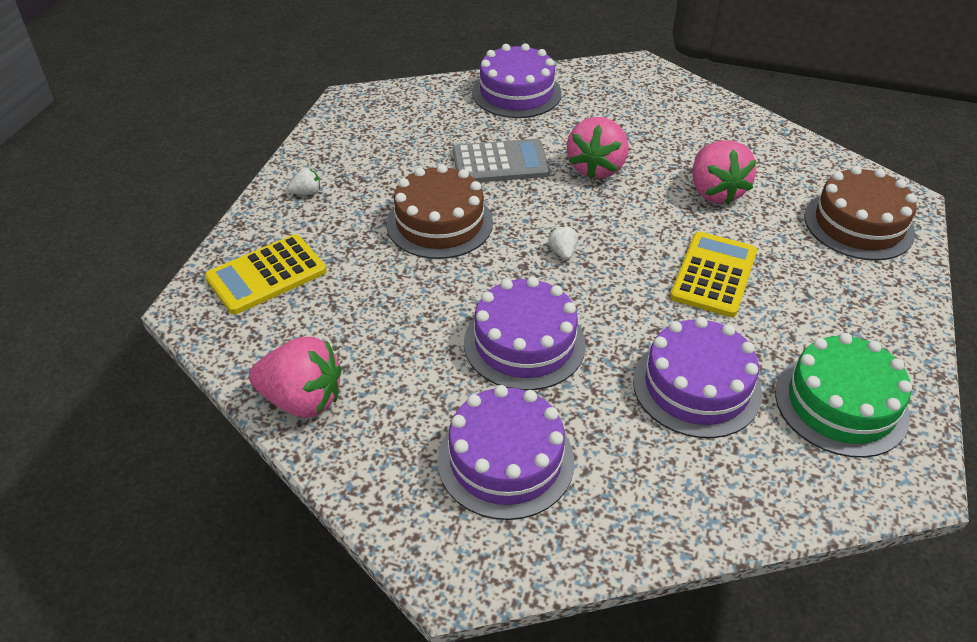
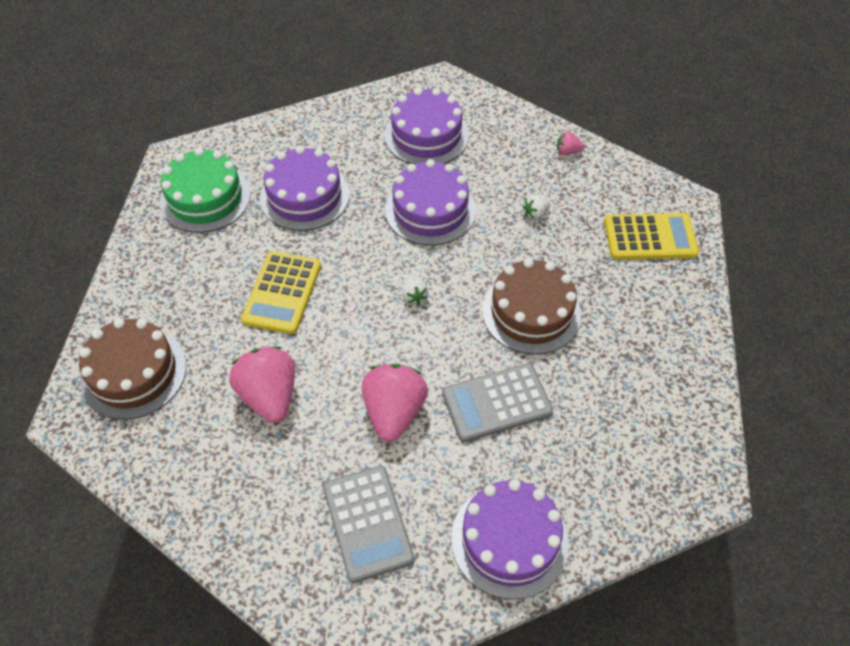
camera: 170 degrees right, 10 degrees up
(266, 275) = (650, 237): yellow calculator -> yellow calculator turned 45 degrees clockwise
(302, 400) = (567, 151): pink strawberry -> pink strawberry, size x0.44
(307, 192) = (670, 329): white strawberry -> white strawberry (535, 214)
(624, 111) = (368, 523): none -> grey calculator

